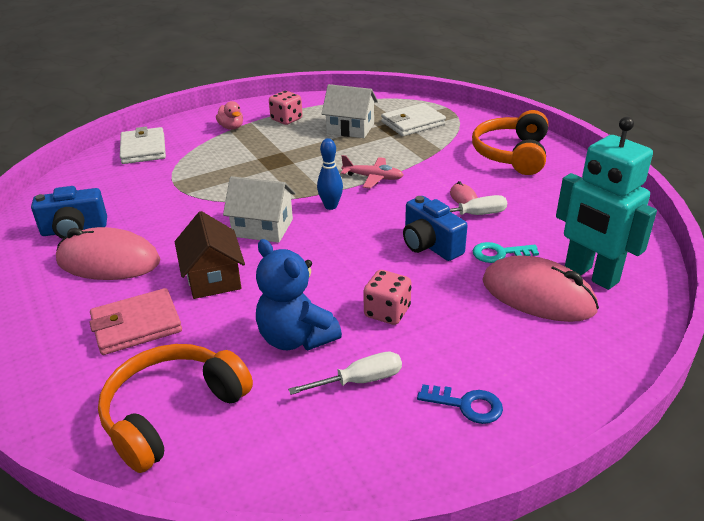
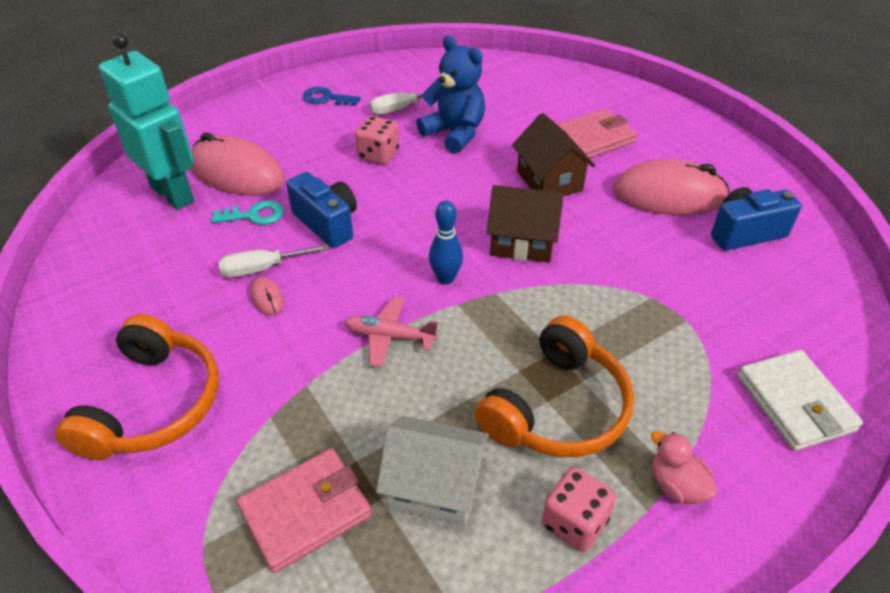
camera: 175 degrees right, 10 degrees up
(172, 412) = (528, 89): orange headphones -> orange headphones (557, 408)
(262, 228) = (522, 242): white house -> brown house
(413, 123) = (305, 511): white wallet -> pink wallet

